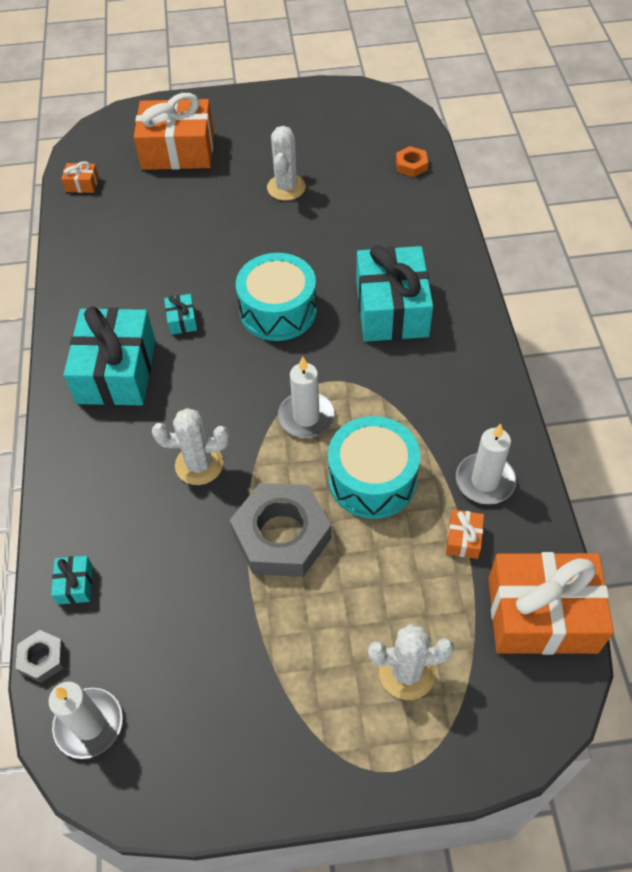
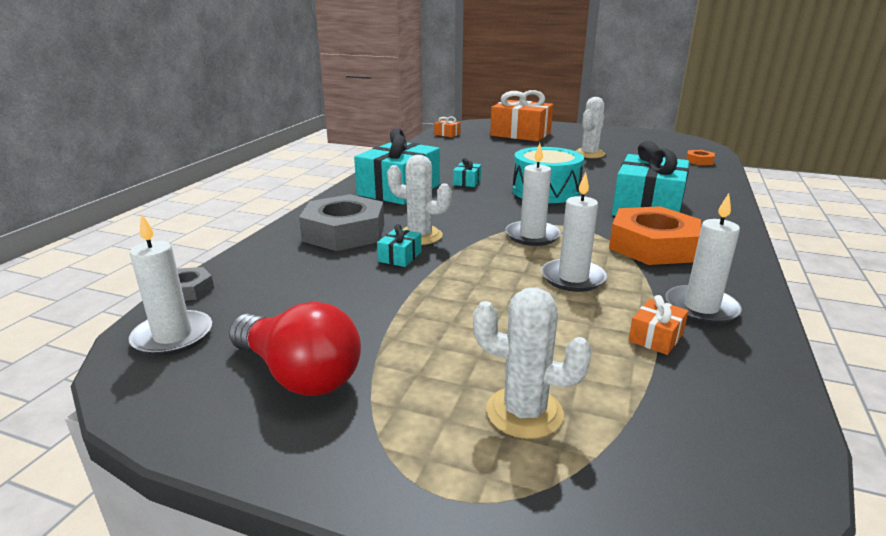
camera: 25 degrees right, 30 degrees down
(75, 584) = (260, 263): turquoise gift -> turquoise gift (400, 257)
(228, 714) = (299, 374): none -> red light bulb
(282, 536) = (458, 285): grey nut -> grey nut (344, 232)
(372, 479) = (573, 278): turquoise drum -> white candle
(419, 390) = (652, 246): none -> orange nut
(542, 614) = (742, 424): orange gift -> none

